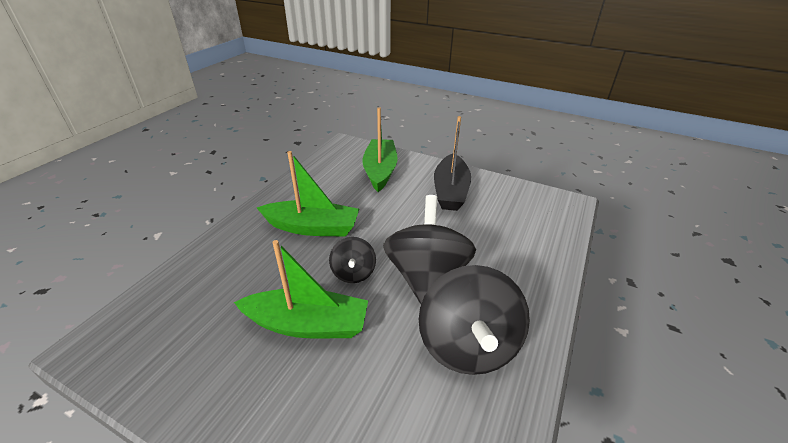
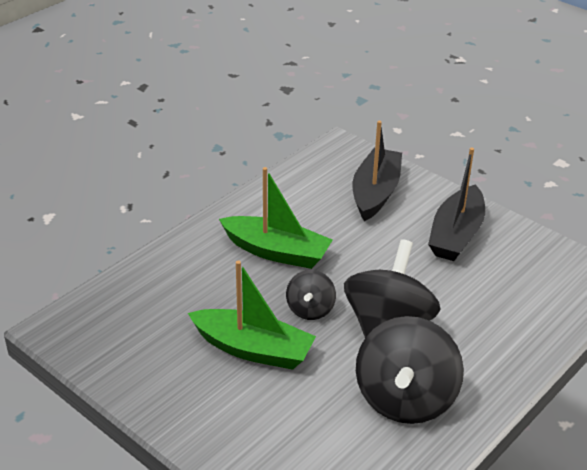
camera: 15 degrees right, 0 degrees up
(380, 171) = (375, 193): green boat -> black boat

